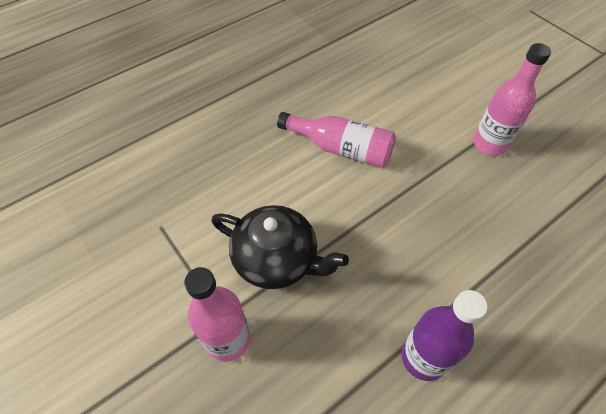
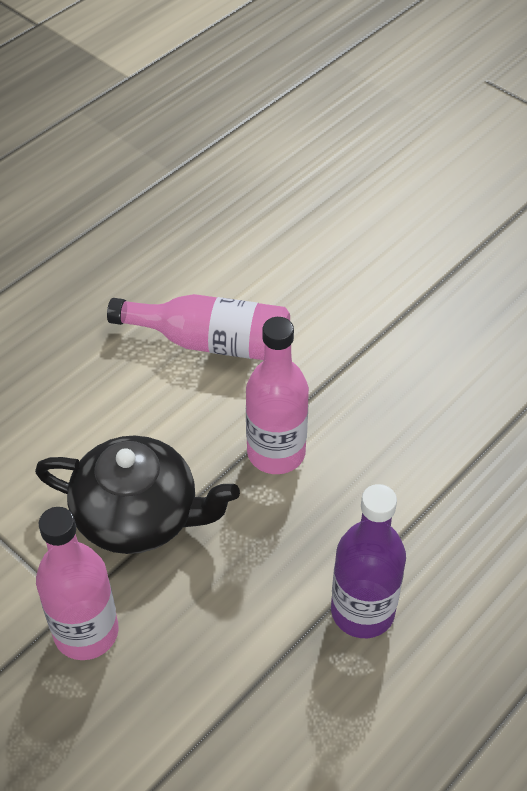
camera: 10 degrees left, 5 degrees down
(489, 144) = (434, 305): pink bottle -> pink bottle (276, 452)

